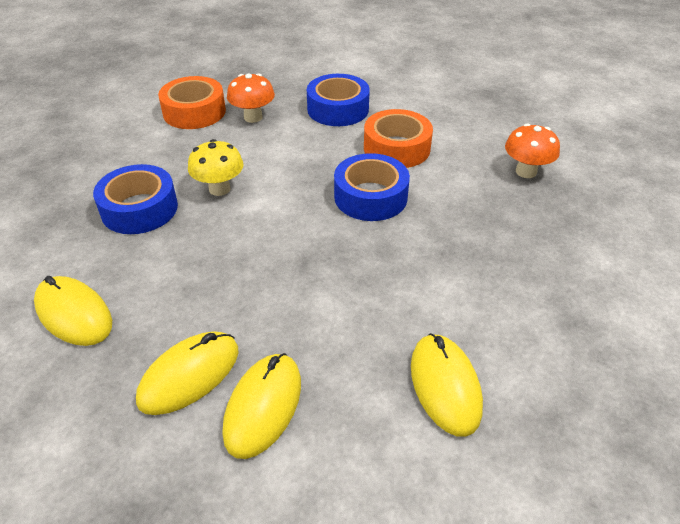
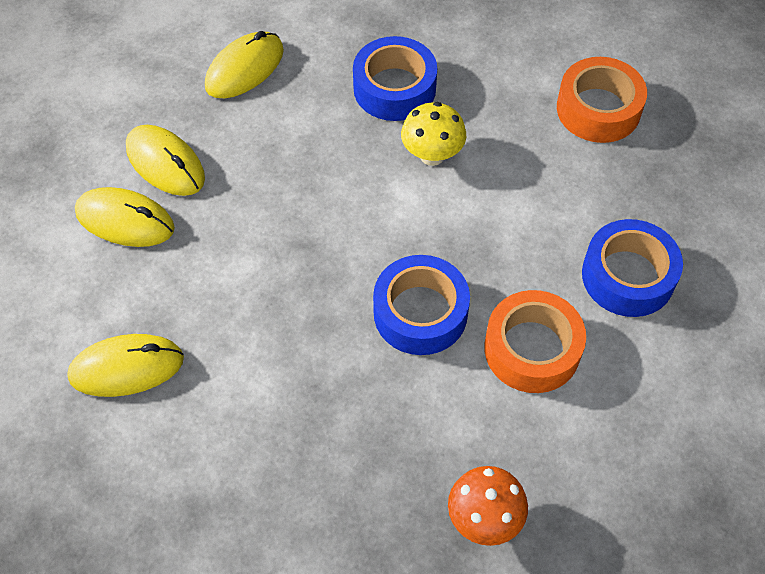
camera: 90 degrees right, 15 degrees up
(253, 117) = (593, 175): orange mushroom -> none

